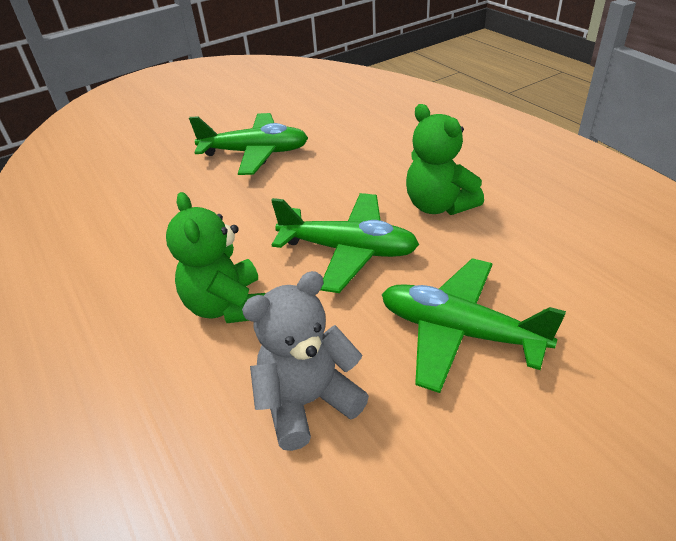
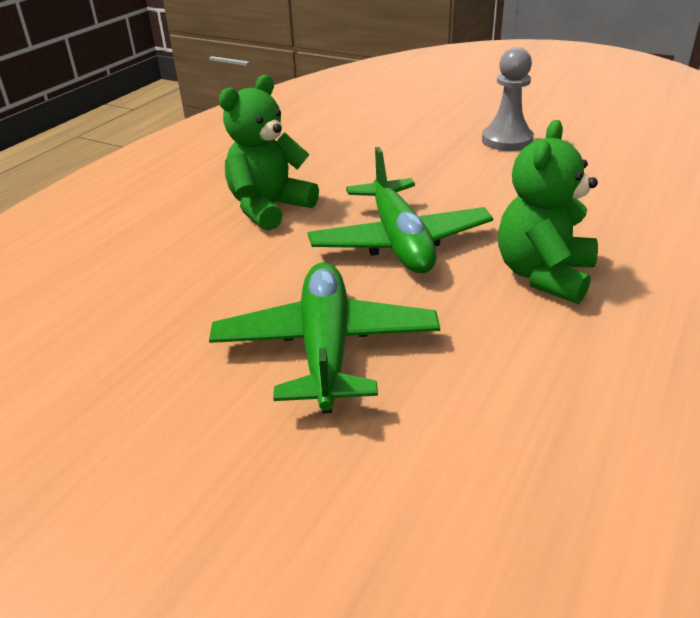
camera: 60 degrees right, 5 degrees down
(255, 153) = (507, 140): green plane -> grey pawn
(308, 402) = (180, 284): grey teddy bear -> none

